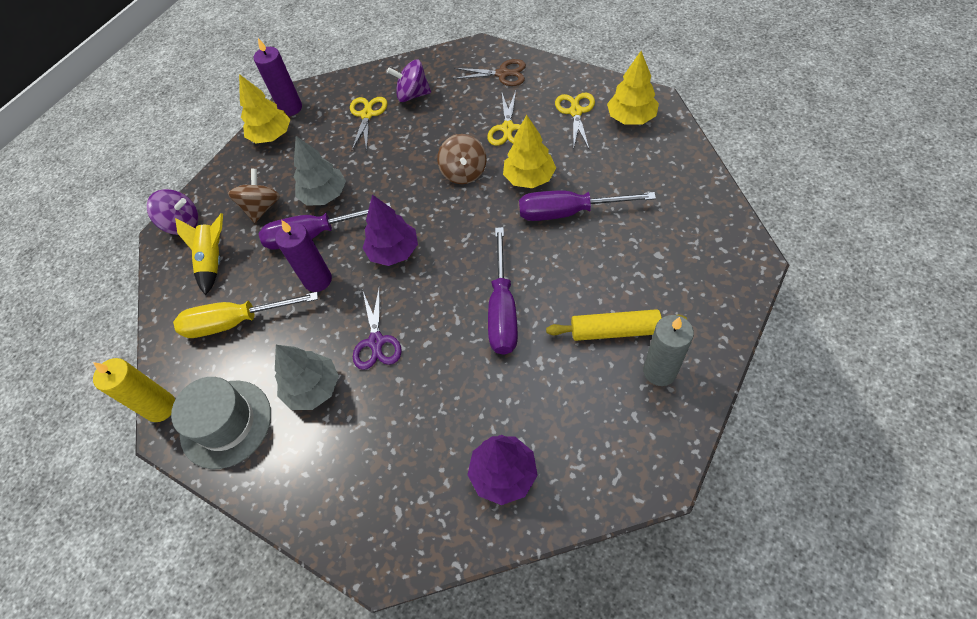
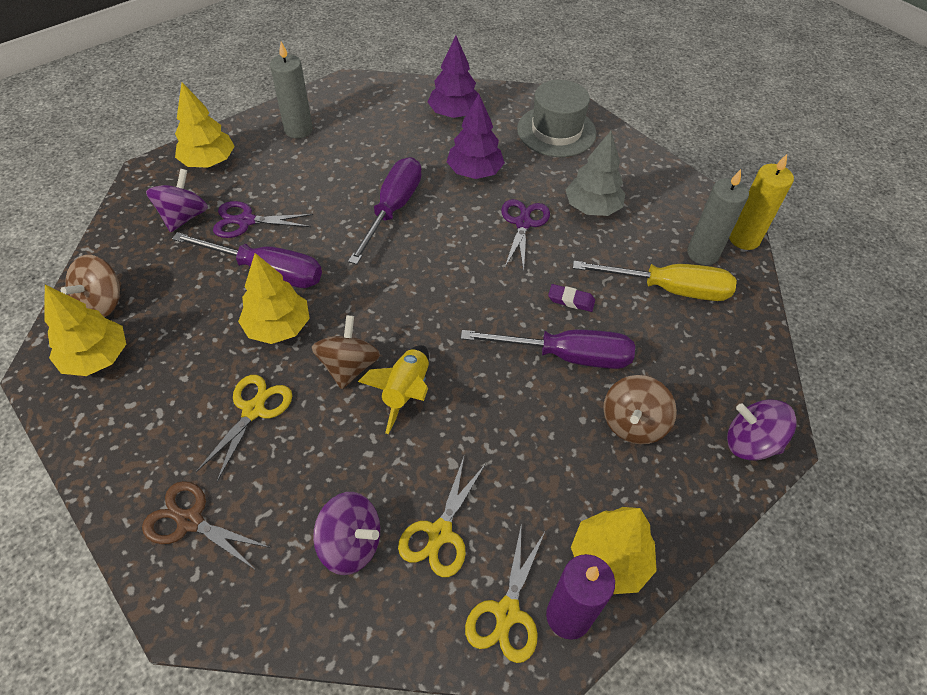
camera: 170 degrees left, 5 degrees down
(203, 373) = (703, 254): none -> grey candle
(214, 261) = (699, 370): yellow rocket -> yellow rocket (405, 392)
(226, 423) = (677, 207): grey hat -> grey hat (556, 131)
(318, 280) = (571, 300): purple candle -> purple eraser
(324, 195) = (542, 407): grey tree -> none
(394, 251) = (476, 300): purple tree -> purple tree (474, 172)
(575, 111) = (150, 398): yellow scissors -> yellow scissors (507, 613)
(614, 330) = (309, 163): yellow rolling pin -> none
(621, 247) = (246, 221): none -> purple scissors
(664, 147) = (102, 303): none -> brown spinning top
(675, 230) = (184, 217): none -> purple spinning top
(710, 293) = (208, 162): none -> yellow tree

